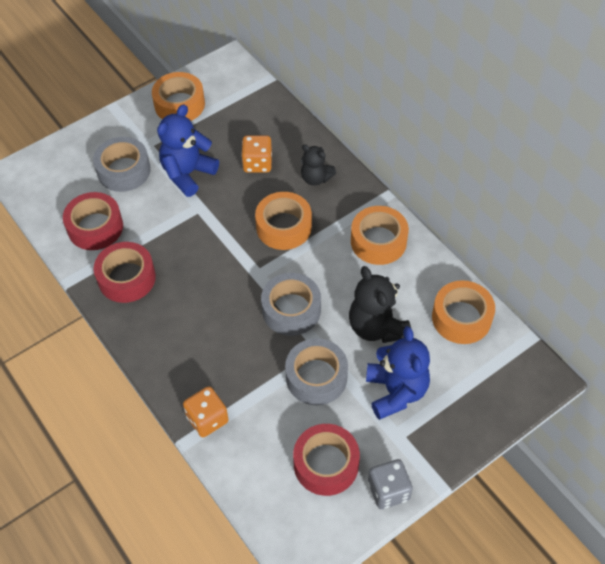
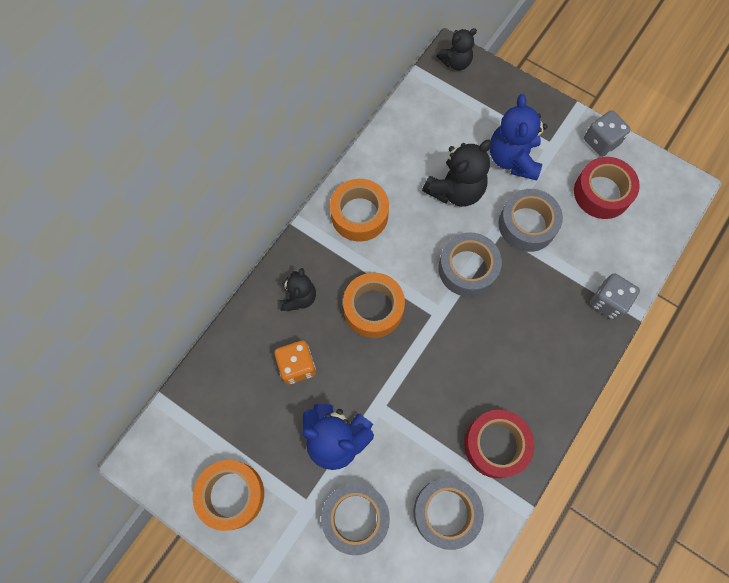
camera: 110 degrees left, 15 degrees up
(95, 227) = (446, 512): red tape -> grey tape
(207, 419) = (608, 302): orange dice -> grey dice
(396, 391) = (513, 158): blue teddy bear -> blue teddy bear turned 60 degrees counterclockwise
(461, 318) = (418, 126): orange tape -> none
(534, 378) = (456, 62): none -> black teddy bear

